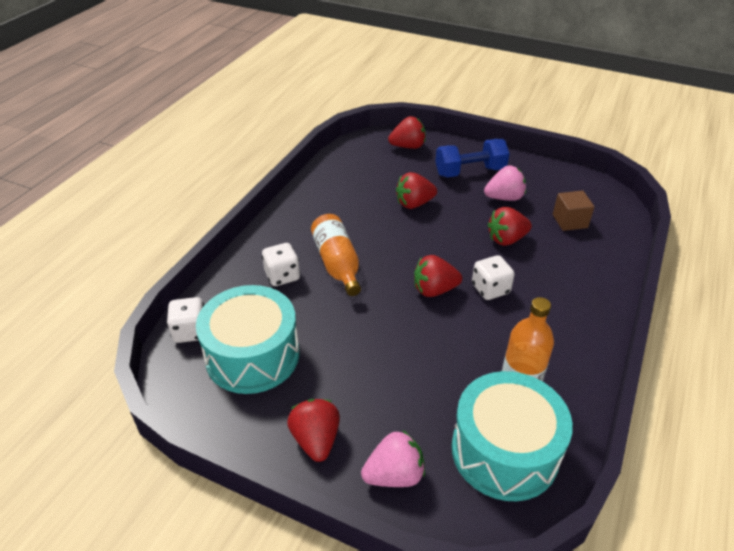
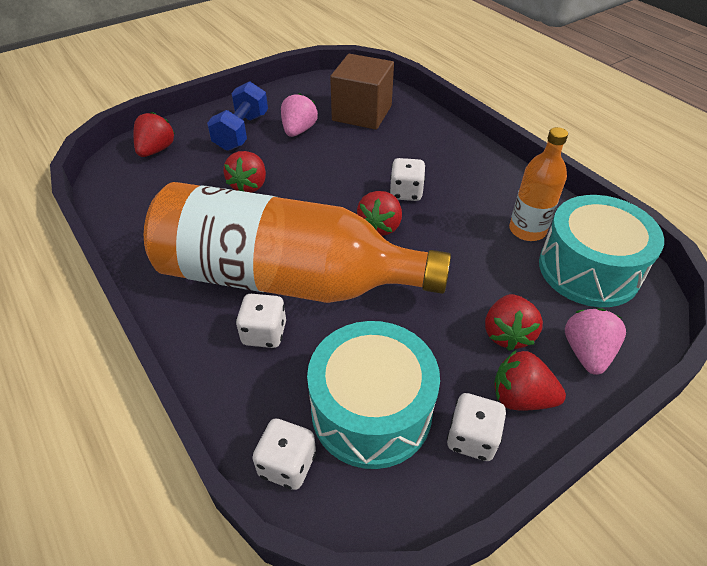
camera: 60 degrees left, 5 degrees up
(261, 420) = (472, 438): none -> white dice
(337, 264) = (285, 279): orange bottle -> orange bottle, size x2.23
(506, 239) = (353, 155): red strawberry -> red strawberry (507, 334)
(570, 221) = (362, 113): brown cube -> brown cube, size x1.82

